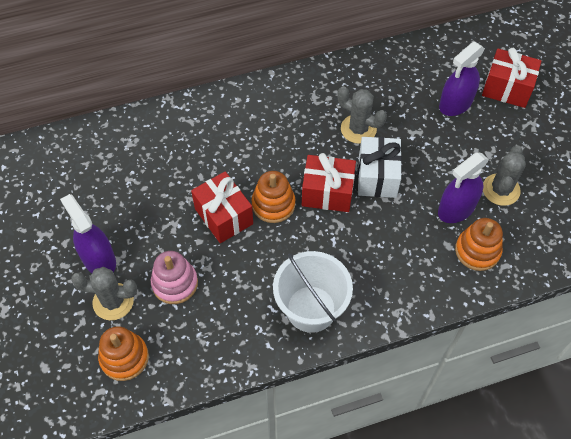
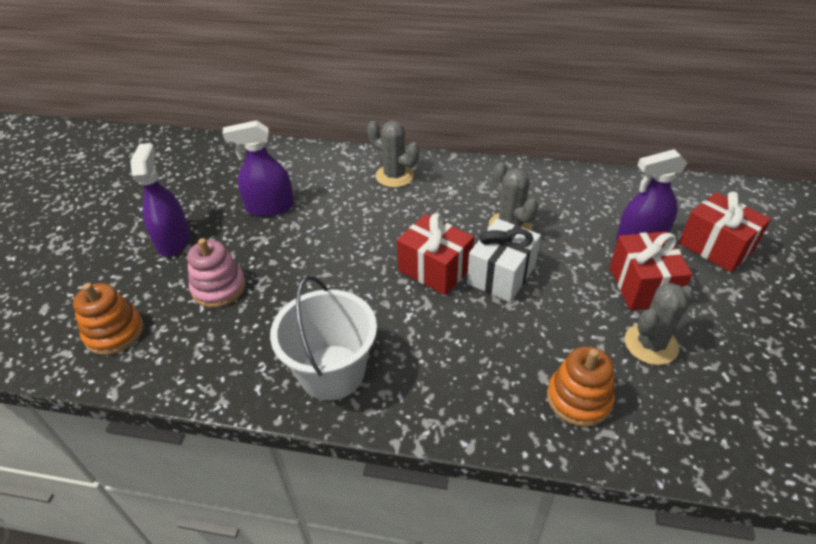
camera: 30 degrees right, 15 degrees down
(113, 301) = (152, 280): grey cactus -> grey cactus (394, 176)
(223, 216) = (314, 250): red gift -> red gift (642, 286)
(273, 204) = (370, 258): orange stacking toy -> none
(456, 208) = (578, 342): purple spray bottle -> purple spray bottle (270, 207)

